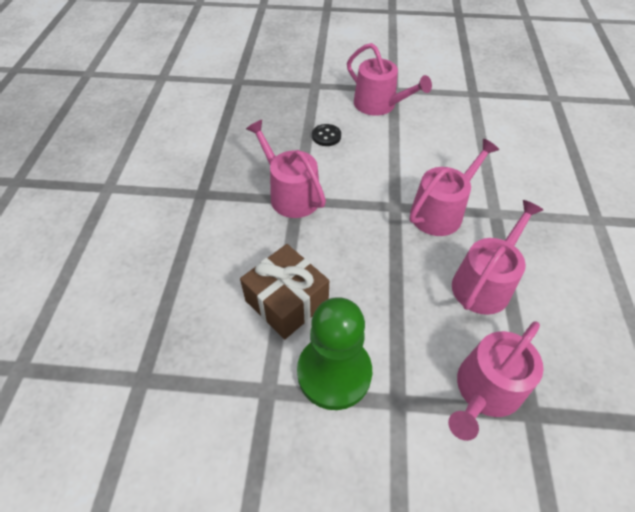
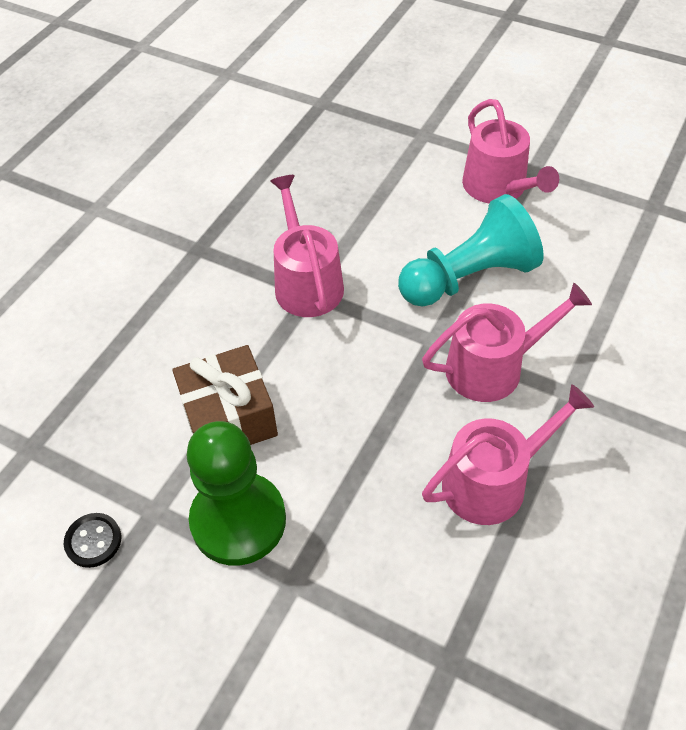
camera: 25 degrees right, 0 degrees up
(326, 136) = (397, 214): black button -> black button (93, 541)
(393, 162) = (469, 278): none -> turquoise pawn
(485, 391) = (407, 612): pink watering can -> none

